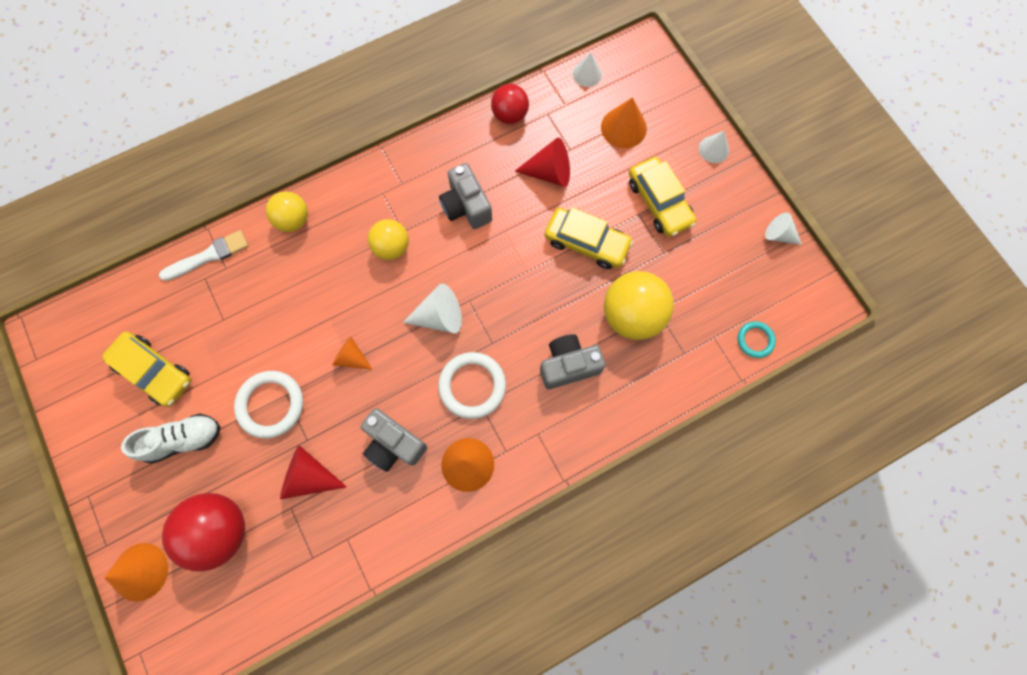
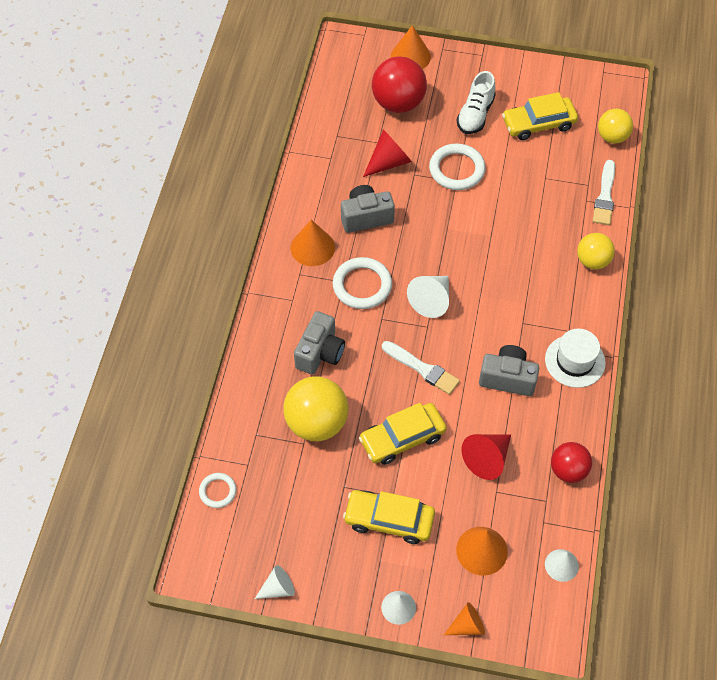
camera: 130 degrees right, 15 degrees down
(351, 357) = (449, 231): orange cone -> orange cone (467, 626)
(392, 247) = (515, 307): yellow ball -> yellow ball (612, 137)
(408, 170) = (575, 361): none -> white hat
(512, 274) = (422, 369): none -> white brush
(755, 340) = (218, 491): turquoise ring -> white ring

